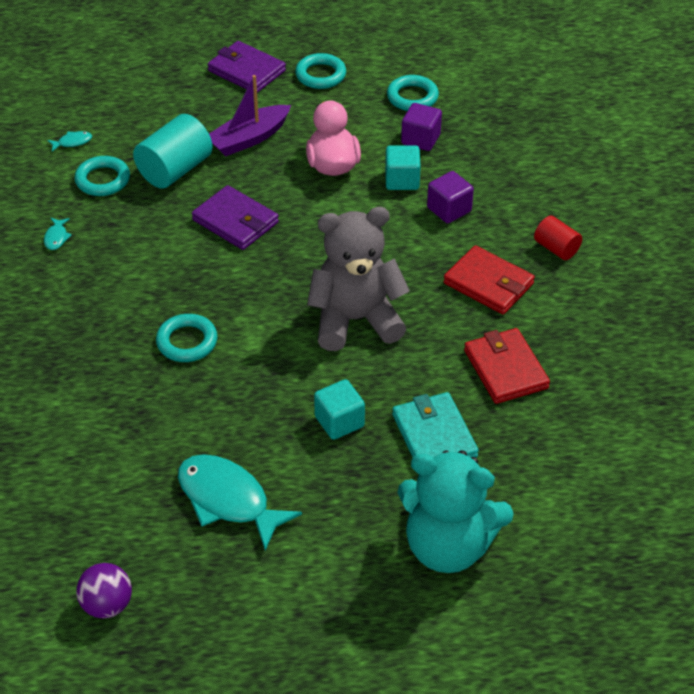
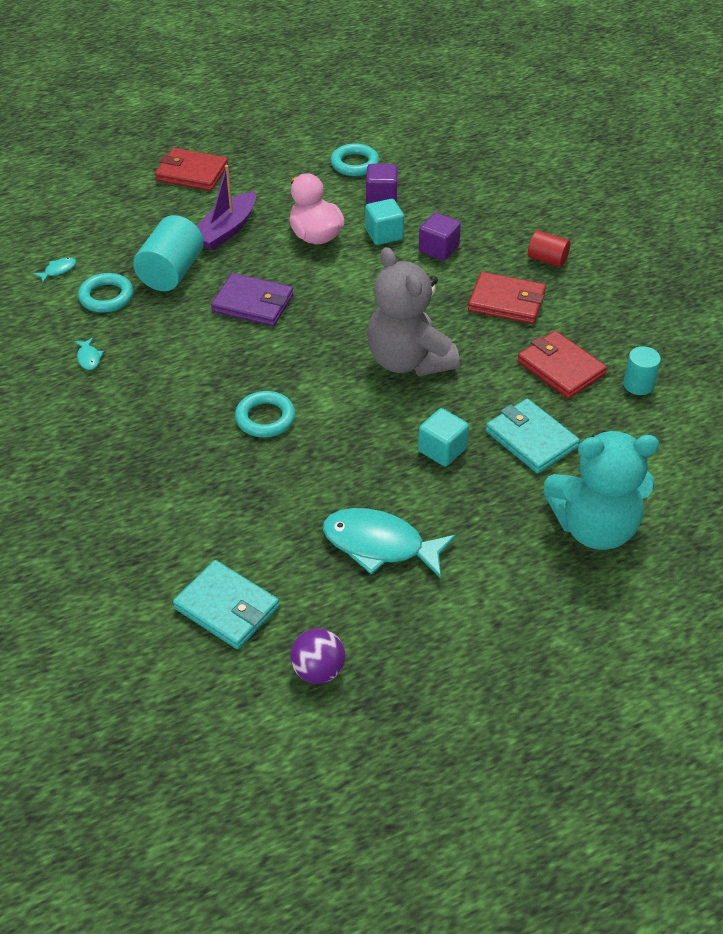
camera: 20 degrees left, 0 degrees up
(56, 518) = (226, 608): none -> turquoise wallet
(247, 71) = (192, 173): purple wallet -> red wallet
(320, 75) = (262, 163): turquoise ring -> none
(355, 320) = (408, 360): grey teddy bear -> grey teddy bear turned 90 degrees counterclockwise
(577, 409) = (638, 384): none -> turquoise cylinder

